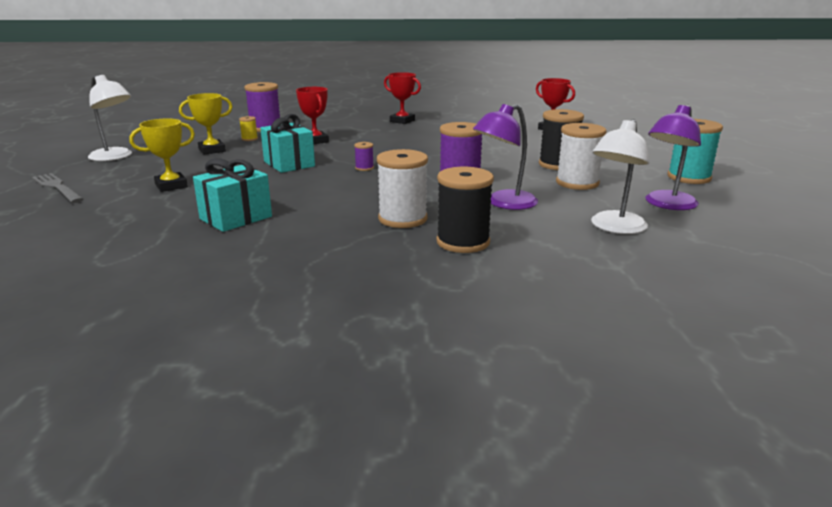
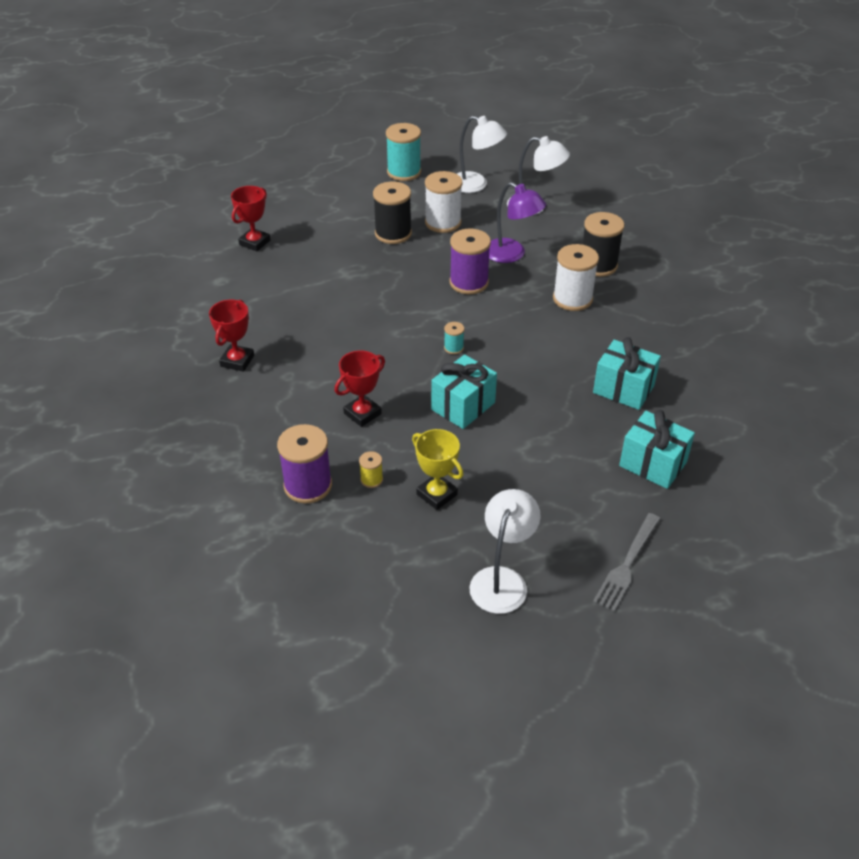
camera: 105 degrees left, 20 degrees up
(129, 212) = (653, 464): none -> turquoise gift
(171, 186) = (573, 469): yellow trophy -> none
(364, 168) = (453, 348): purple spool -> turquoise spool
(667, 204) = (476, 185): purple lamp -> white lamp

